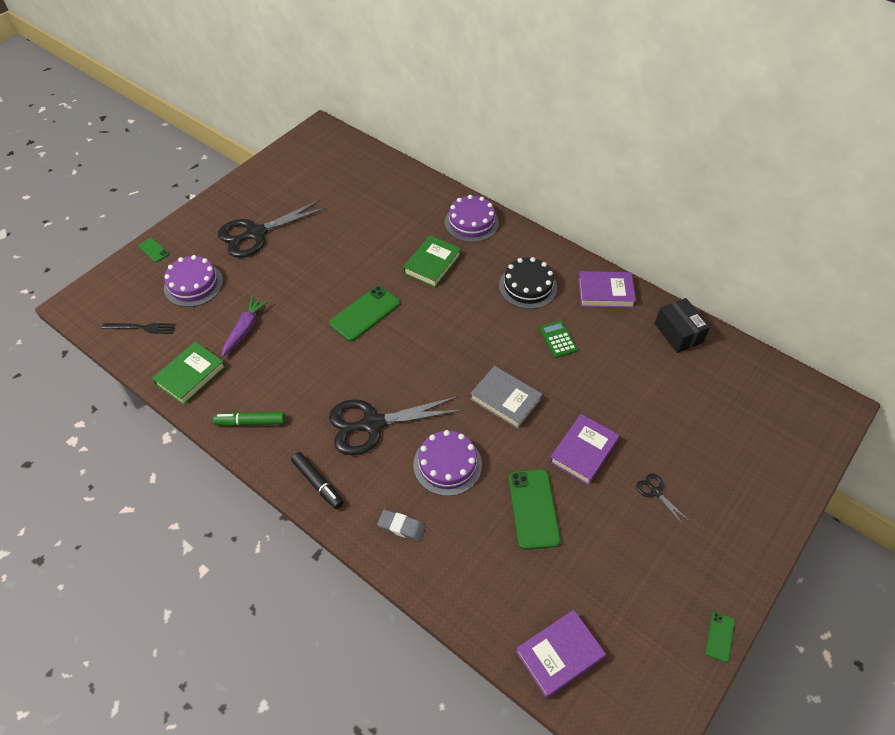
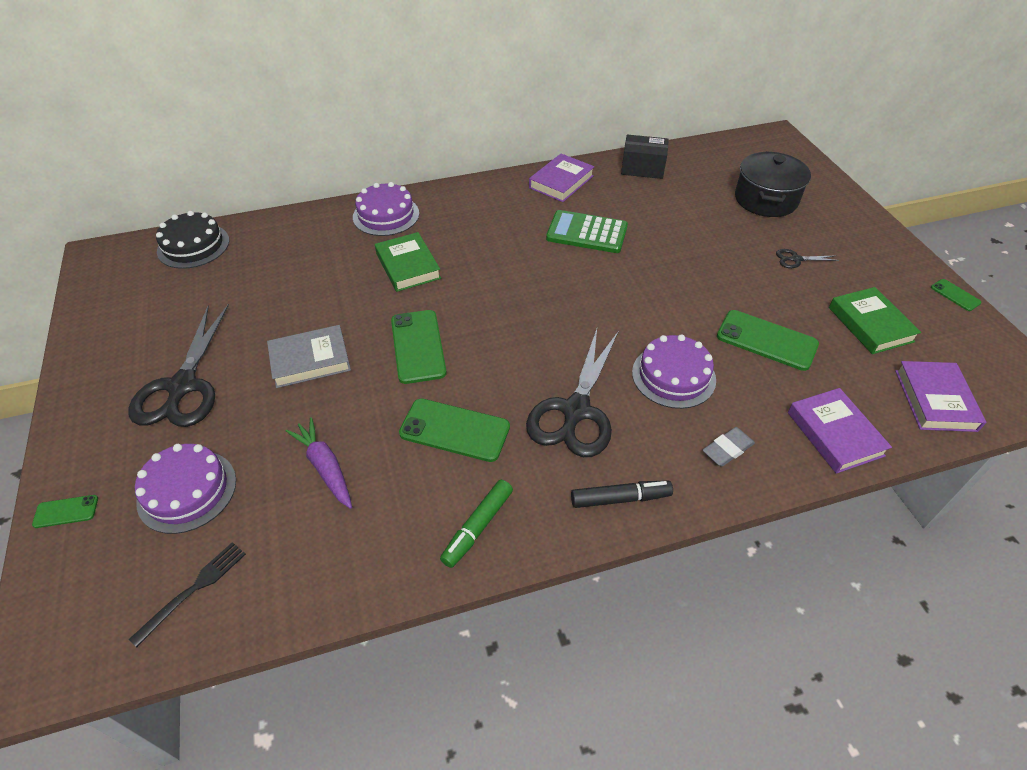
camera: 55 degrees left, 5 degrees down
(191, 376) = (341, 563): green book -> green book (870, 324)
(312, 371) = (454, 430): none -> green phone
(505, 399) = (627, 298): grey book -> grey book (310, 360)
(527, 286) = (506, 220): black cake -> black cake (193, 246)
(558, 339) = (587, 233): green calculator -> green calculator, size x1.67
(583, 451) = (724, 279): purple book -> purple book (834, 434)
(722, 437) = (765, 199): none -> black pot

